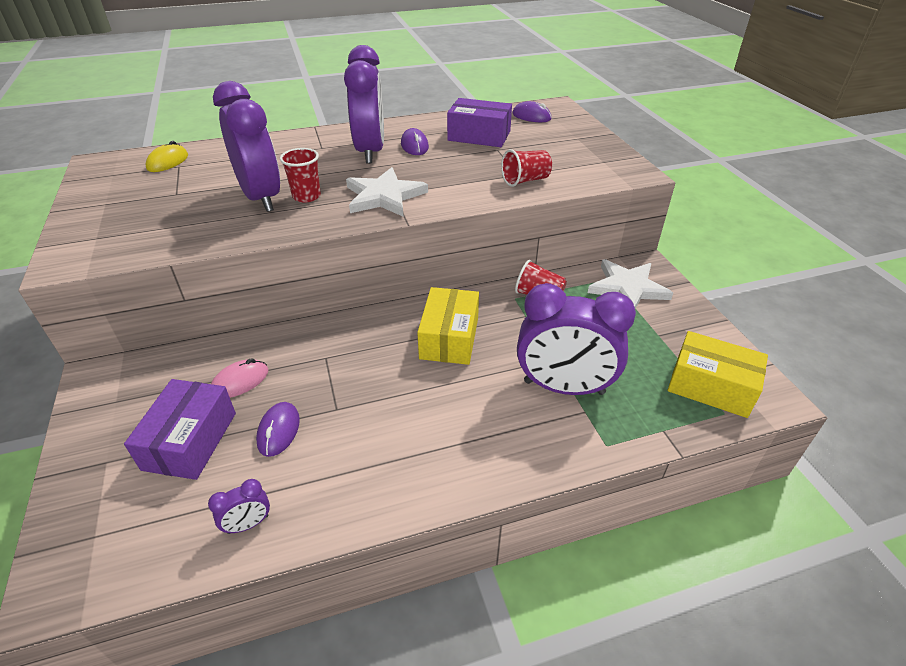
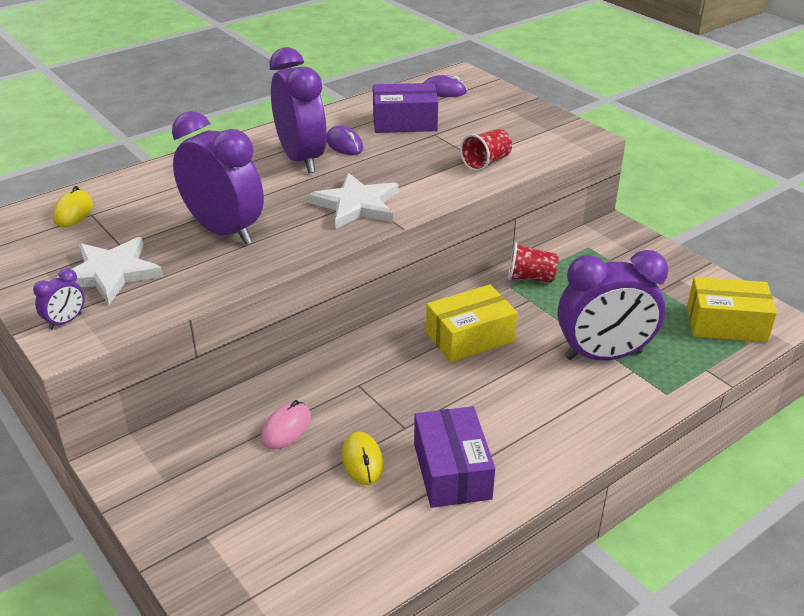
camera: 20 degrees left, 5 degrees down
(190, 441) = (279, 493): purple box -> purple box (452, 471)
(248, 524) = (394, 543): purple clock -> purple clock (66, 321)
(278, 431) = (362, 461): purple mouse -> yellow mouse
(306, 196) = (273, 220): red cup -> none
(449, 338) = (470, 337): yellow box -> yellow box turned 75 degrees clockwise
(627, 288) = (609, 252): white star -> white star (110, 273)

